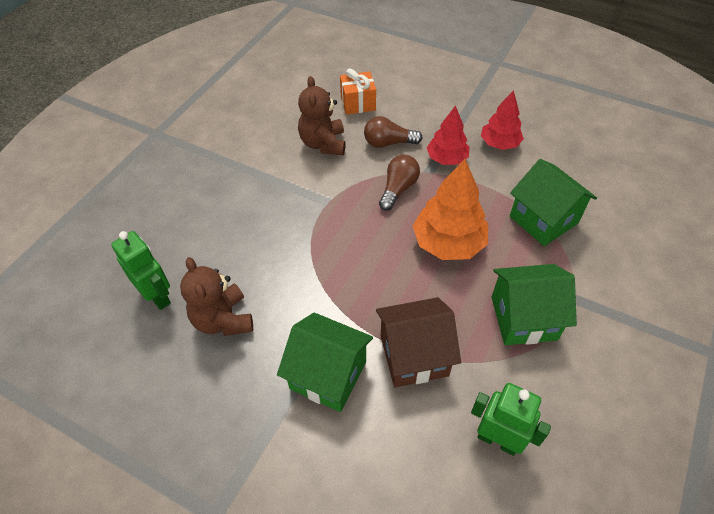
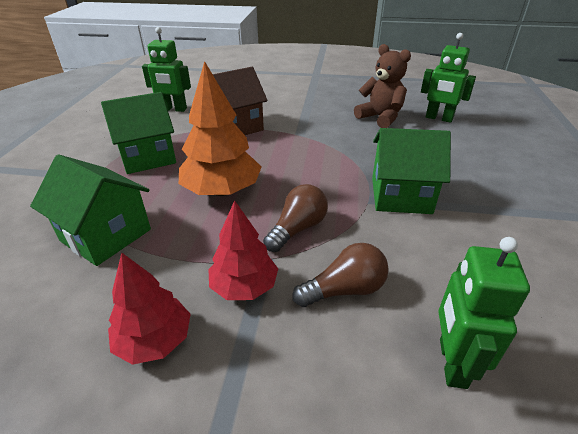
camera: 160 degrees right, 15 degrees down
(323, 144) = (436, 263): brown teddy bear -> none
(328, 375) = (290, 111): green house -> green house (400, 195)
(358, 103) = (452, 363): orange gift -> green robot
(398, 189) = (297, 229): brown light bulb -> brown light bulb turned 150 degrees counterclockwise

